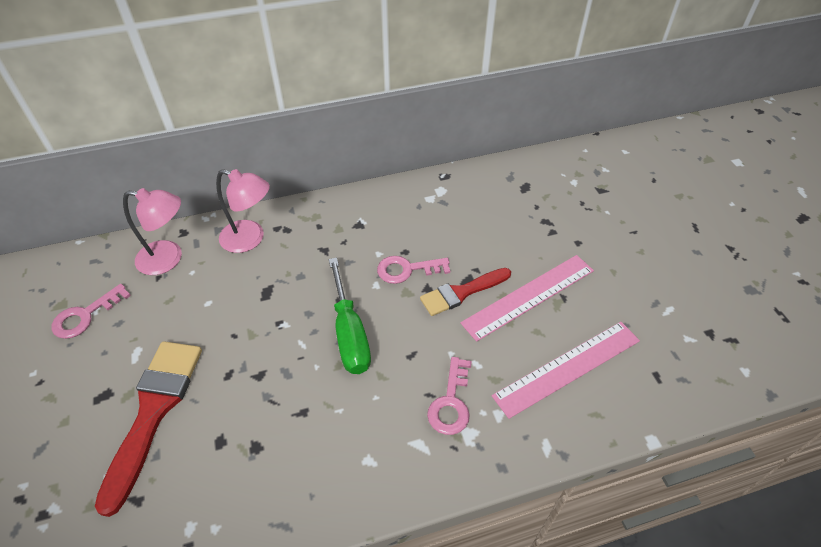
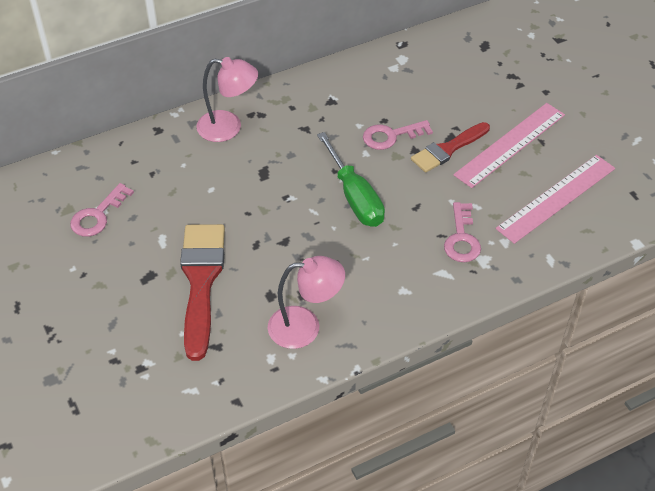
camera: 10 degrees left, 0 degrees up
(169, 259) = (155, 155): pink lamp -> pink lamp (305, 327)

